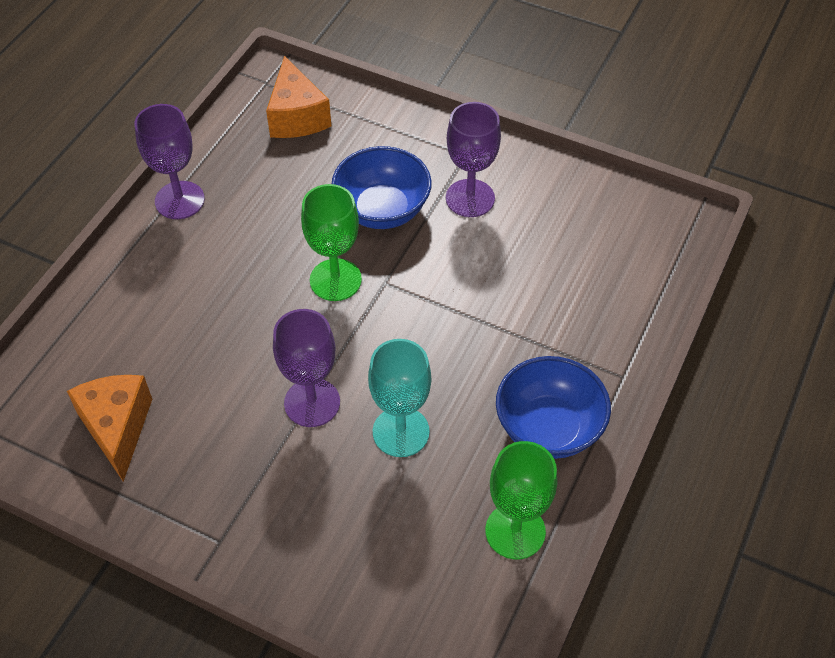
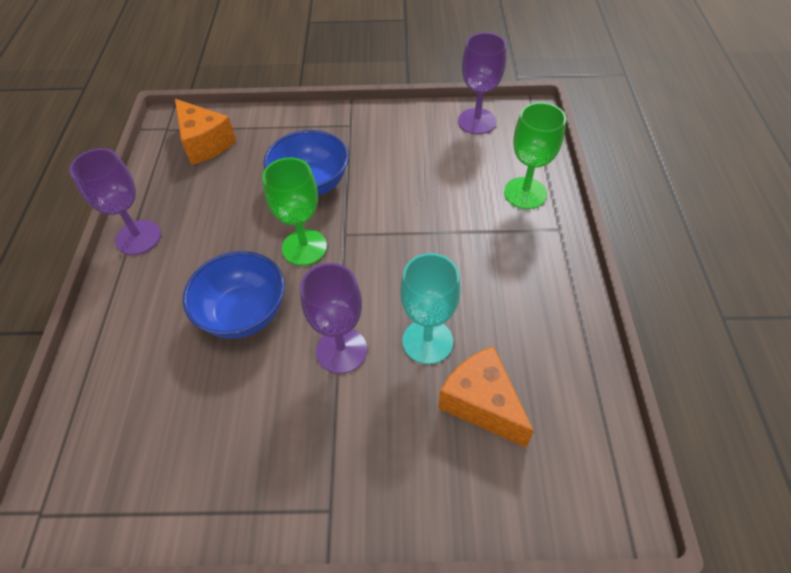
camera: 25 degrees left, 0 degrees up
(117, 428) = (177, 452): orange cheese -> orange cheese (481, 403)
(470, 198) = (371, 152): purple goblet -> purple goblet (477, 121)
(515, 531) = (565, 378): green goblet -> green goblet (525, 193)
(548, 428) = (535, 288): blue bowl -> blue bowl (244, 313)

